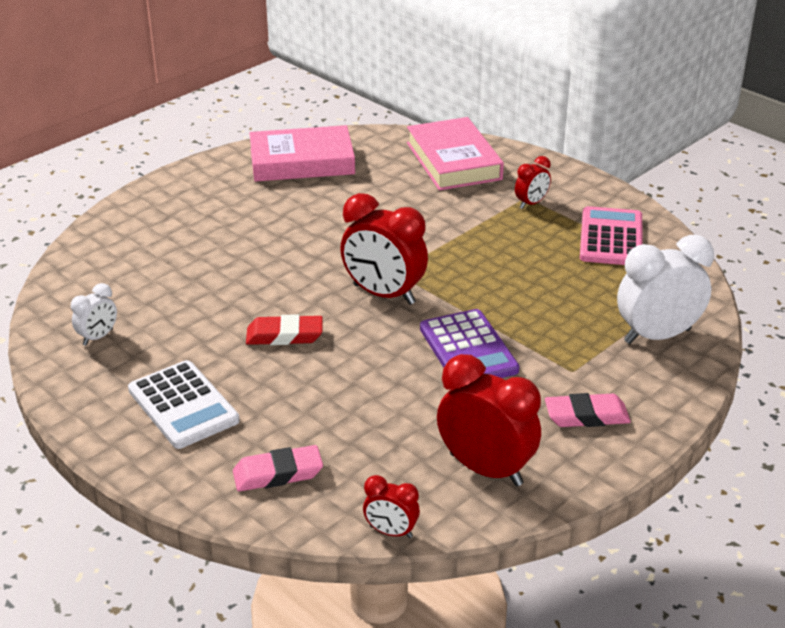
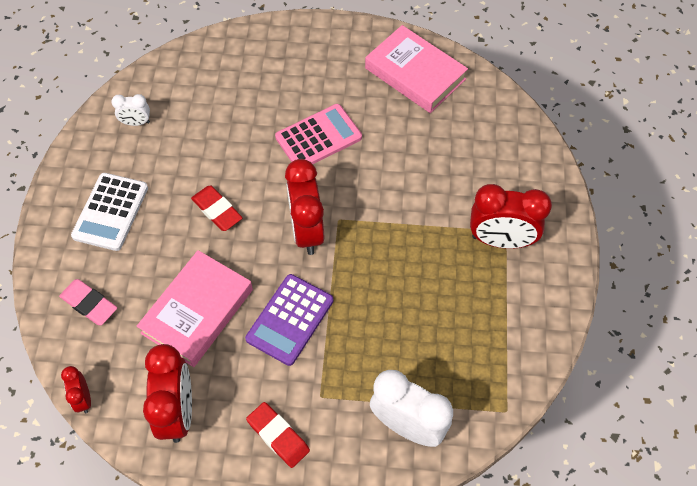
camera: 50 degrees right, 25 degrees up
(453, 161) = (508, 156): pink book -> pink book (197, 311)
(531, 203) = (500, 240): red clock -> red clock, size x1.97
(586, 416) = (278, 436): pink eraser -> red eraser
(611, 238) = (506, 319): pink calculator -> pink calculator (318, 137)

